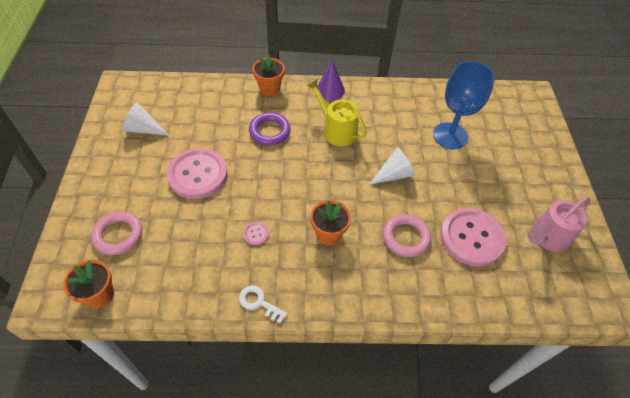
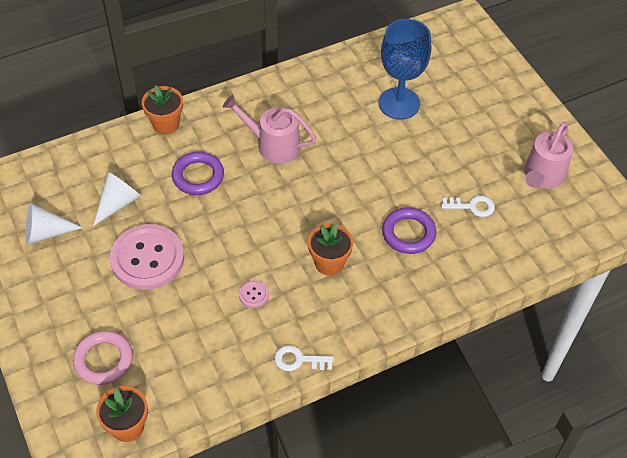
camera: 25 degrees left, 0 degrees up
(330, 90) = (238, 99): purple cone -> none
(337, 130) = (273, 145): yellow watering can -> pink watering can
(394, 174) = (362, 171): white cone -> white cone (118, 203)
(406, 237) = (408, 233): pink ring -> purple ring
(471, 238) = (472, 206): pink button -> white key

